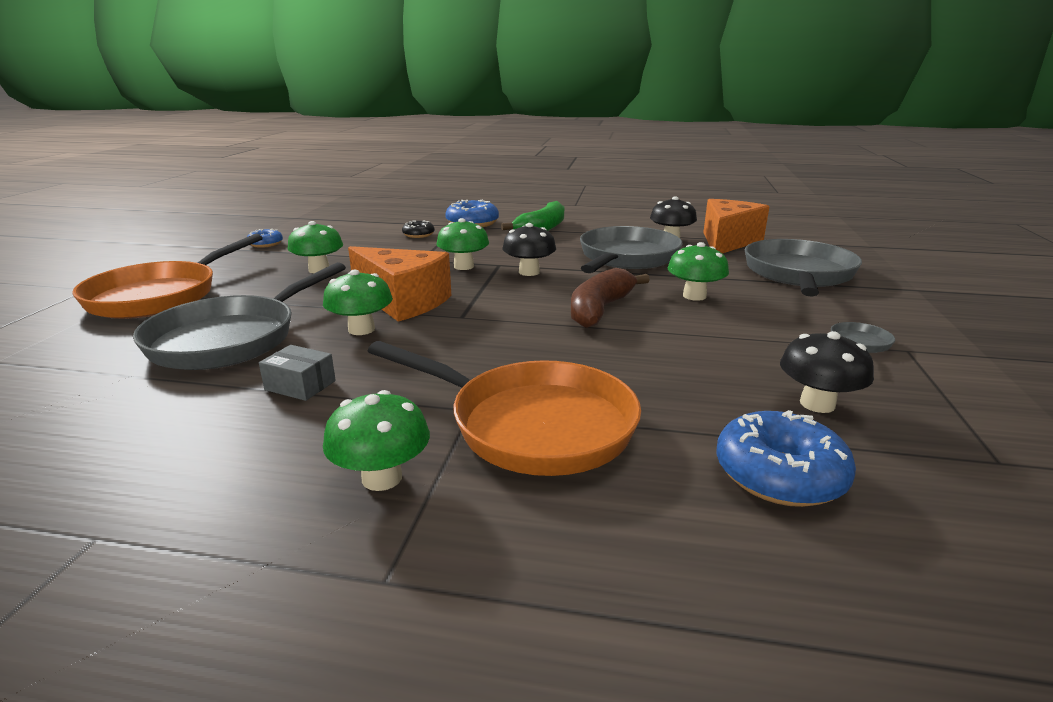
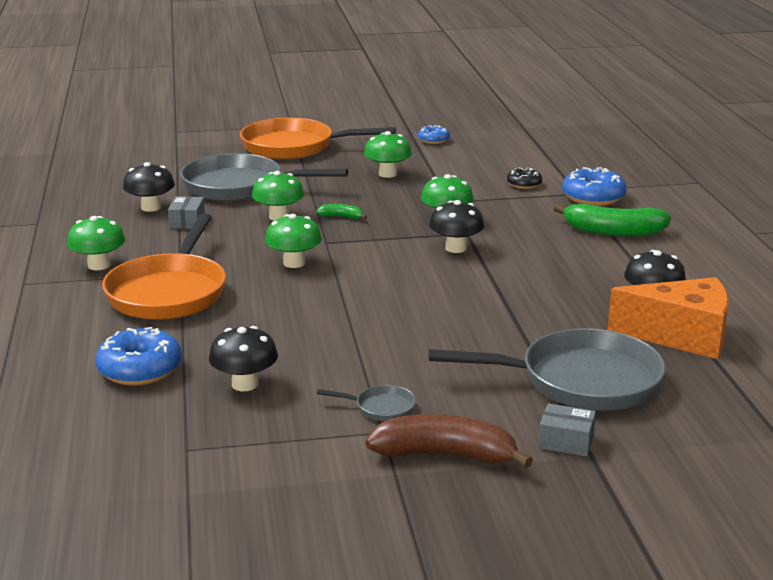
camera: 70 degrees right, 0 degrees up
(205, 407) = (150, 207): none -> black mushroom
(403, 301) = (341, 217): orange cheese -> green banana
(600, 309) = (382, 289): brown banana -> brown banana (445, 455)
(626, 258) = (547, 285): grey pan -> none
(694, 296) = (453, 327): green mushroom -> green mushroom (294, 263)
(899, 293) = (566, 441): none -> grey box

